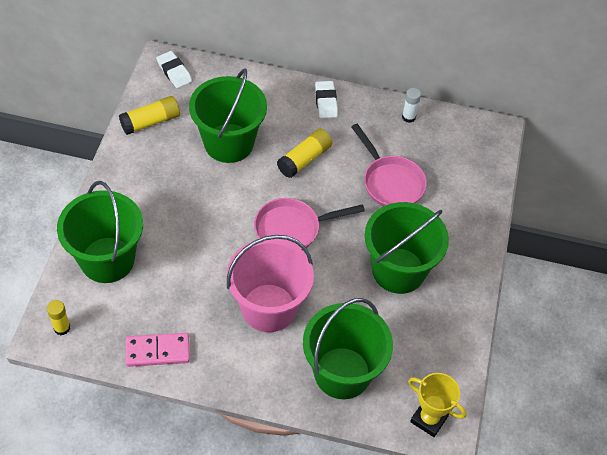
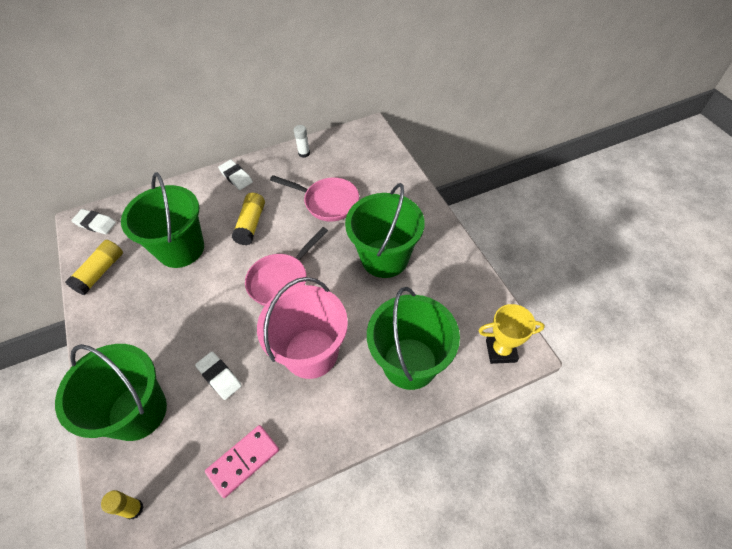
camera: 30 degrees left, 0 degrees up
(184, 275) = (219, 377): none -> white eraser

